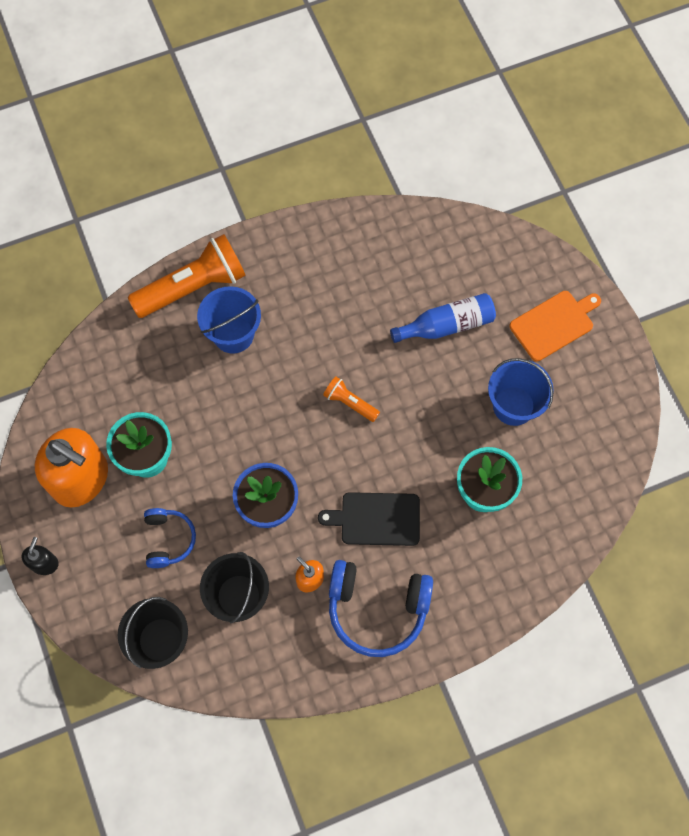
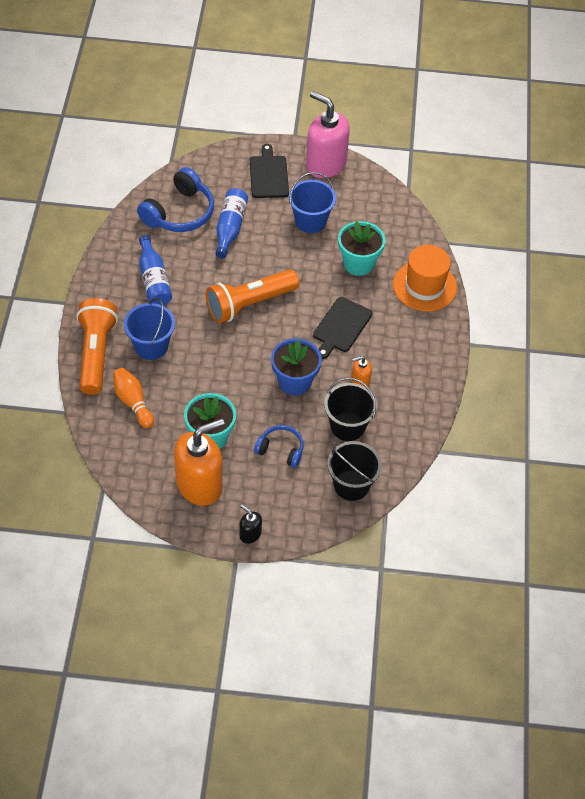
camera: 65 degrees left, 15 degrees down
(151, 357) = (133, 402): none -> orange bowling pin
(324, 288) = (154, 280): none -> blue bottle
(350, 403) = (249, 304): orange flashlight -> orange flashlight, size x2.06
(377, 609) = (402, 354): blue headphones -> blue headphones (179, 213)
(496, 586) = (424, 286): none -> orange hat
(554, 324) = (268, 175): orange cutting board -> black cutting board
(615, 377) = (325, 164): none -> pink soap dispenser

